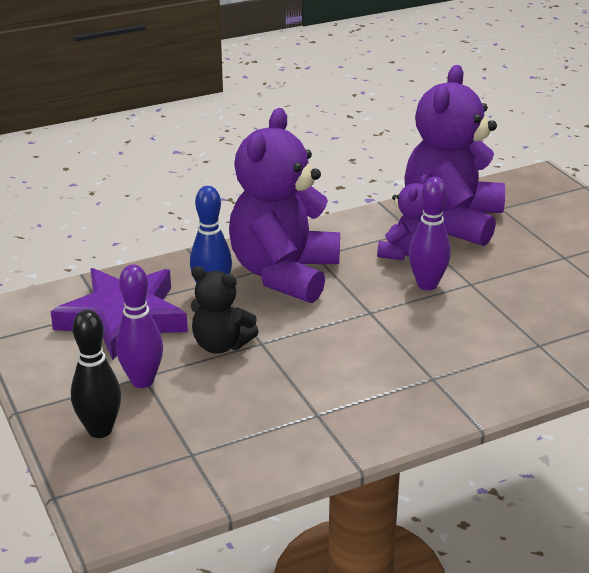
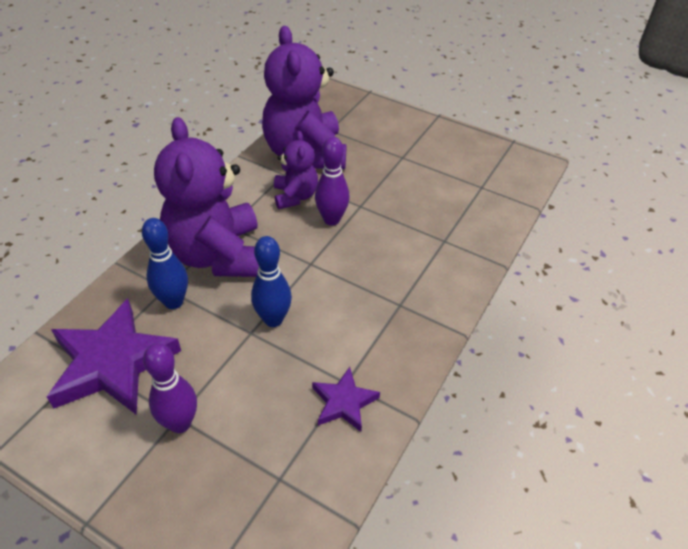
camera: 35 degrees left, 15 degrees up
(100, 430) = (181, 498): black bowling pin -> none
(221, 345) = (219, 351): black teddy bear -> none
(292, 341) = (273, 319): none -> blue bowling pin
(300, 428) = (344, 402): none -> purple star

